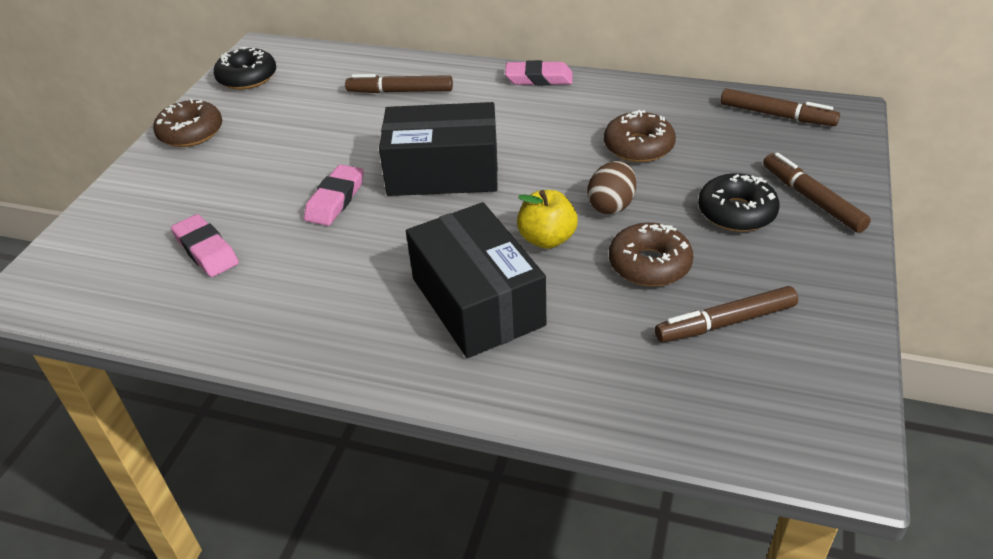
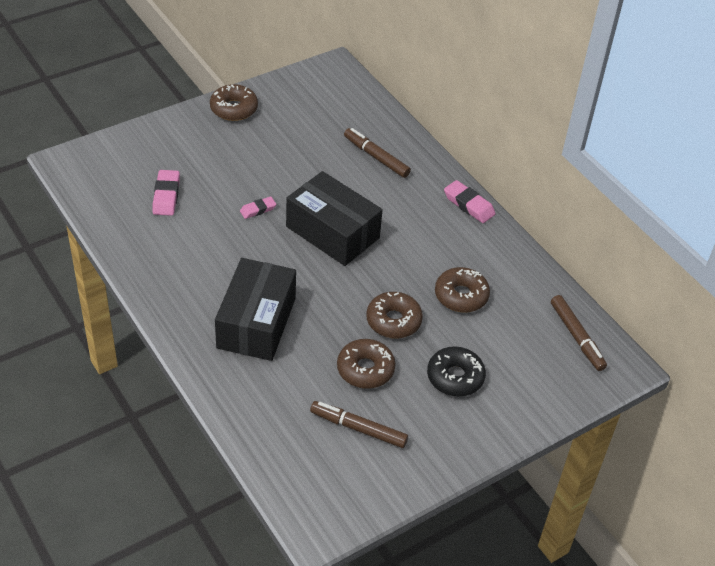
camera: 35 degrees right, 5 degrees up
(247, 78) = (304, 86): black donut -> none
(335, 200) = (258, 210): pink eraser -> pink eraser, size x0.64
(547, 239) = (333, 315): yellow apple -> none
(611, 205) = (393, 321): brown egg -> brown donut
(811, 199) = (510, 403): brown marker -> none

